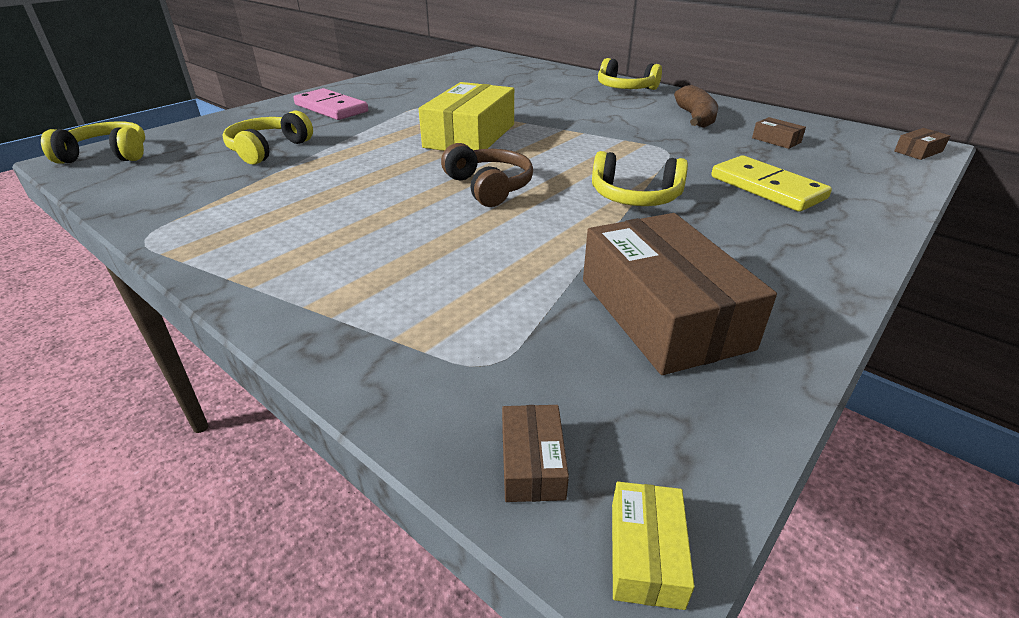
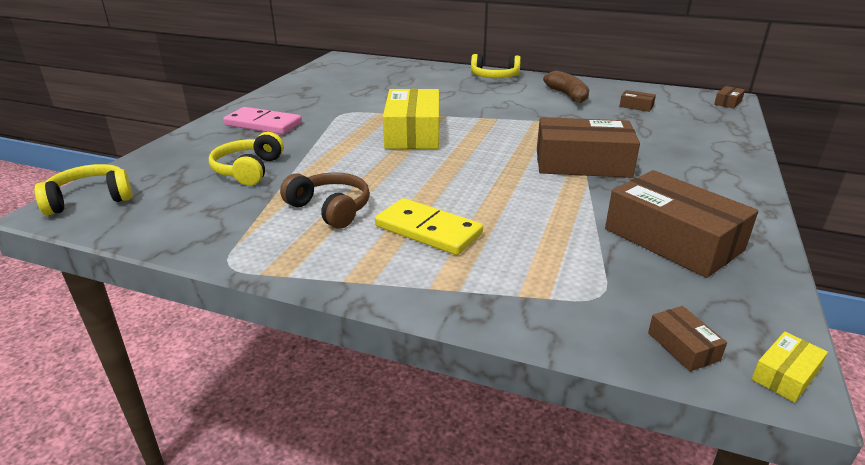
camera: 20 degrees left, 5 degrees down
(489, 187) = (471, 173): brown headphones -> brown headphones (330, 209)
(635, 197) = (582, 163): yellow headphones -> brown box
(646, 553) = (785, 375): yellow box -> yellow box turned 60 degrees clockwise
(767, 188) = (660, 143): yellow domino -> yellow domino (428, 230)

